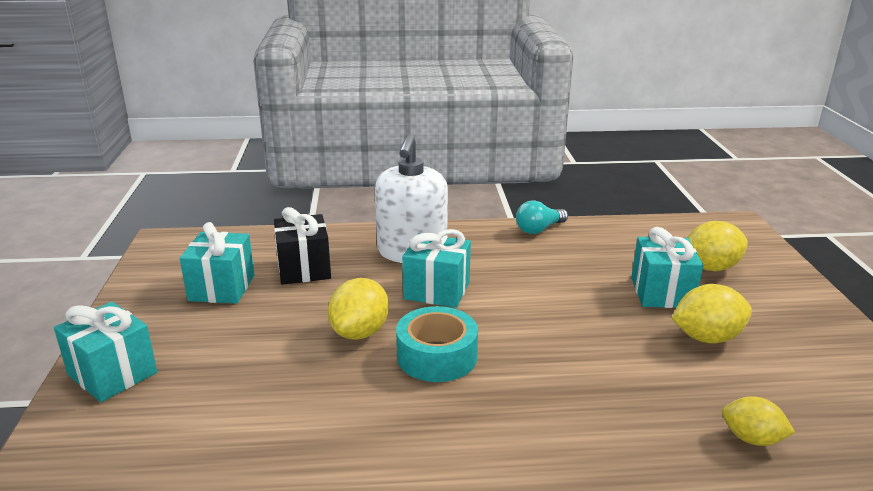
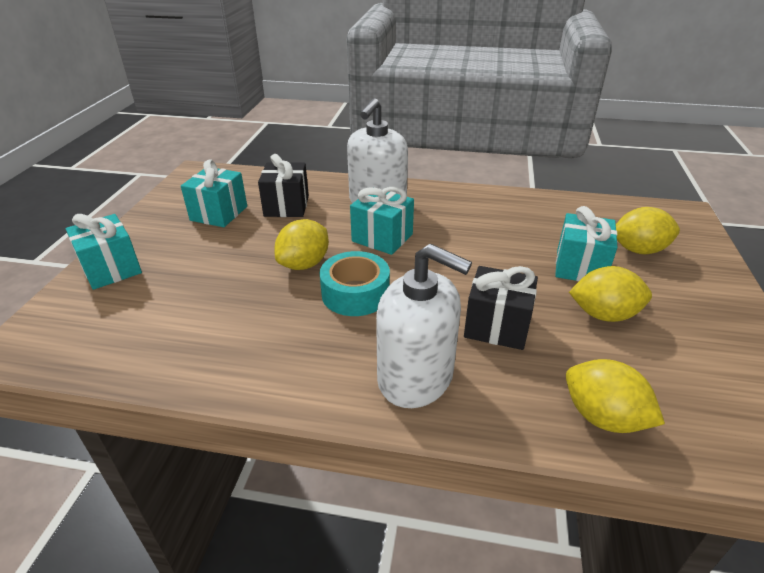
camera: 15 degrees right, 10 degrees up
(539, 229) = (494, 196): turquoise light bulb -> none
(547, 434) = (415, 377): none -> white soap dispenser
(606, 366) = (497, 326): none -> black gift
(751, 439) = (603, 417): yellow lemon -> yellow lemon, size x1.50

